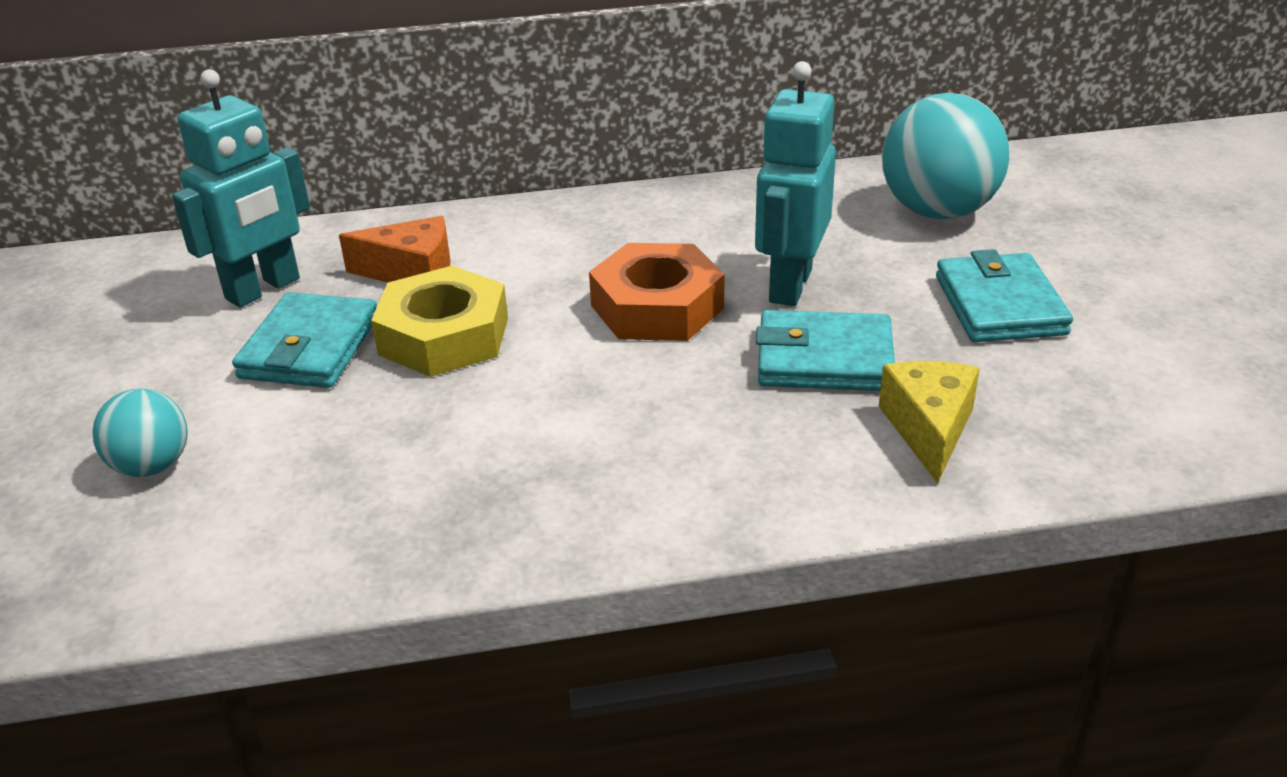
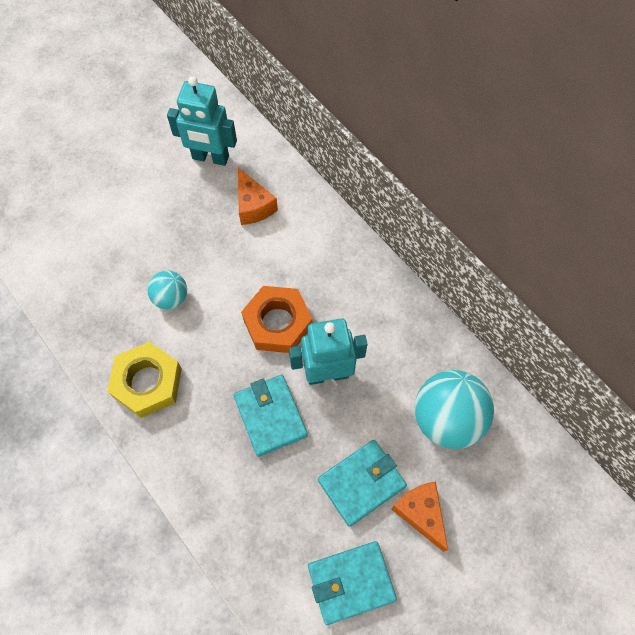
camera: 60 degrees right, 30 degrees up
(152, 466) = (82, 203): turquoise ball -> turquoise ball (171, 298)
(310, 348) = (177, 204): turquoise wallet -> turquoise wallet (351, 582)
(444, 336) = (211, 249): yellow nut -> yellow nut (147, 382)
(929, 429) = (236, 483): yellow cheese -> none
(1076, 269) = (420, 513): none -> orange cheese

